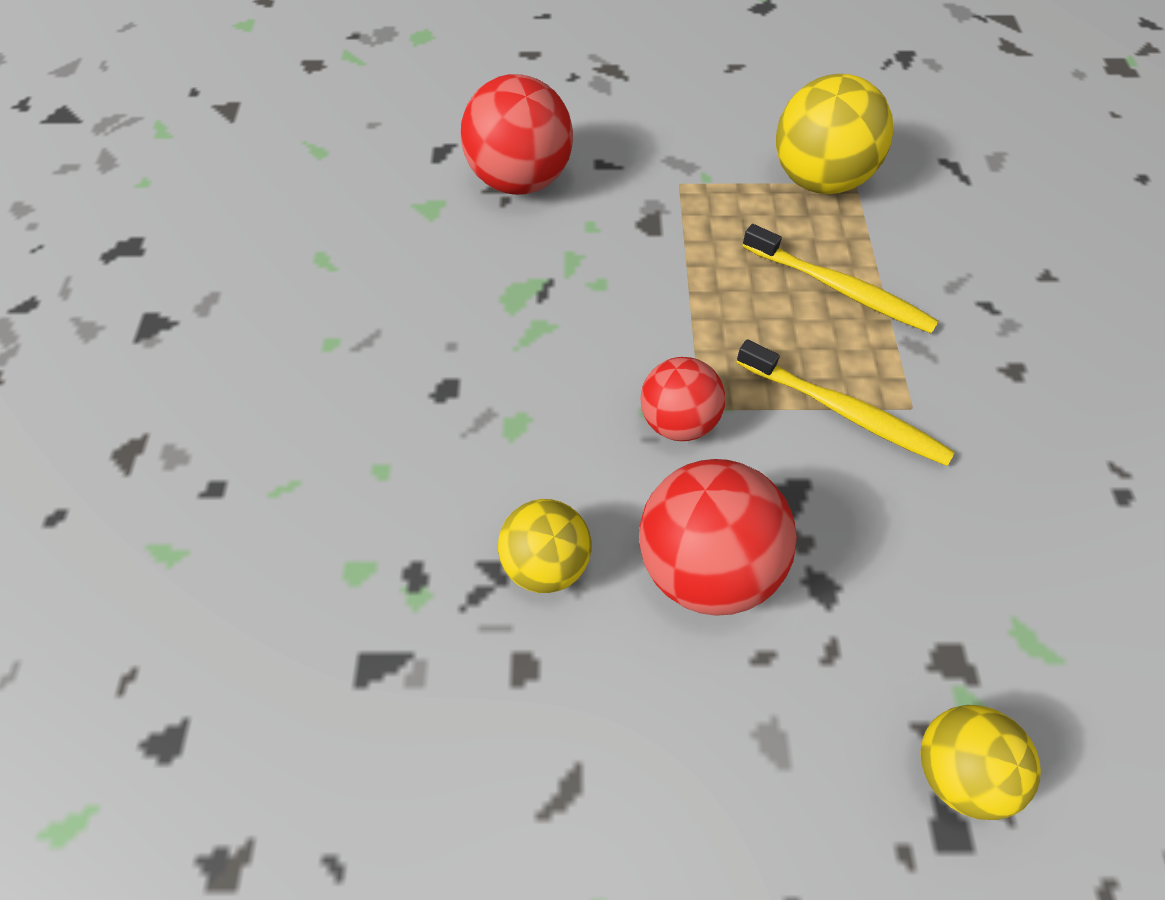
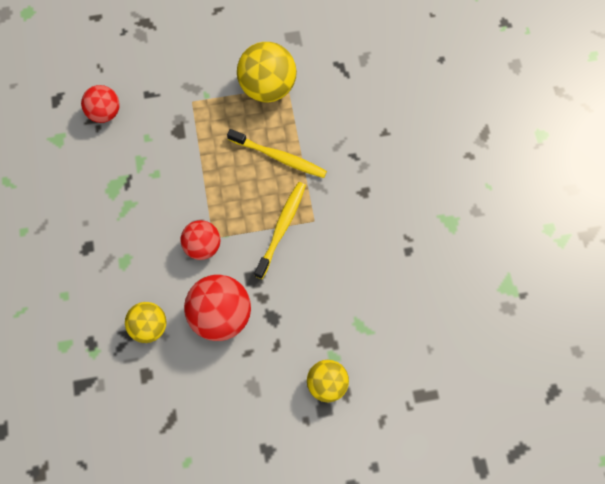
camera: 10 degrees left, 10 degrees up
(520, 180) = (104, 113): red ball -> red ball, size x0.62
(844, 411) = (281, 228): yellow toothbrush -> yellow toothbrush turned 90 degrees counterclockwise

